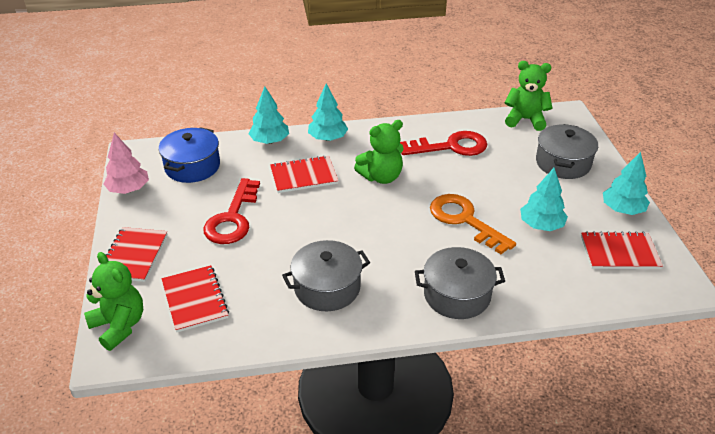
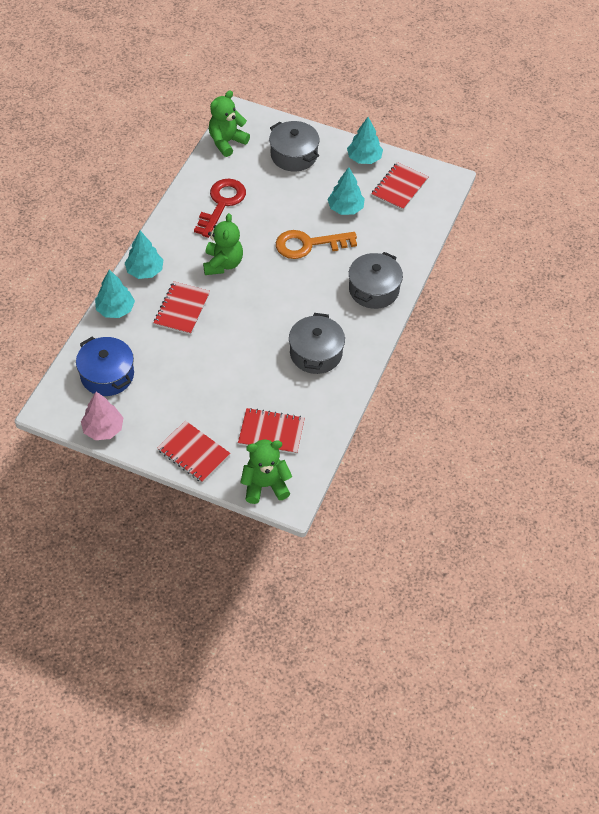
camera: 60 degrees left, 15 degrees up
(232, 218) = (198, 375): red key -> none

